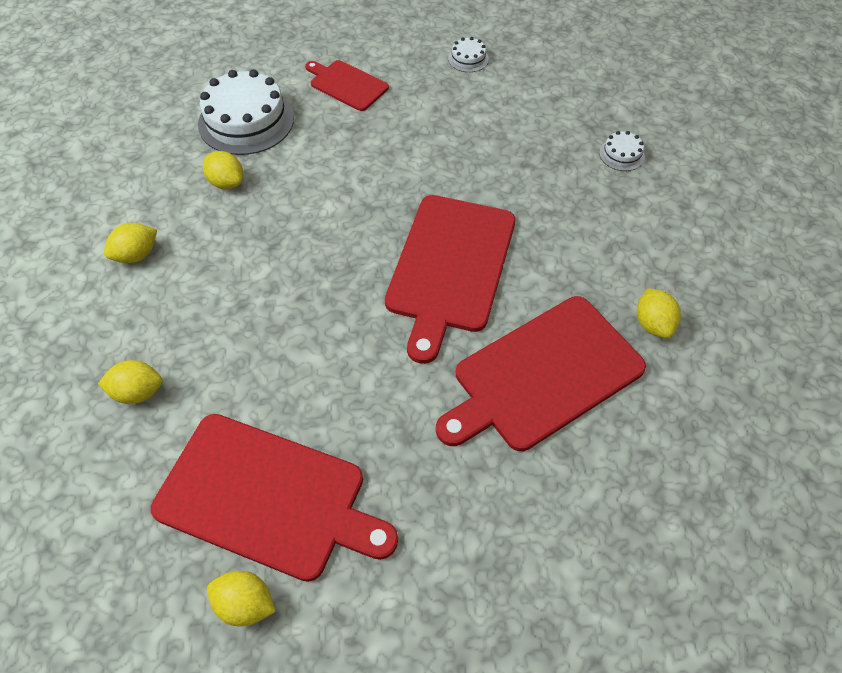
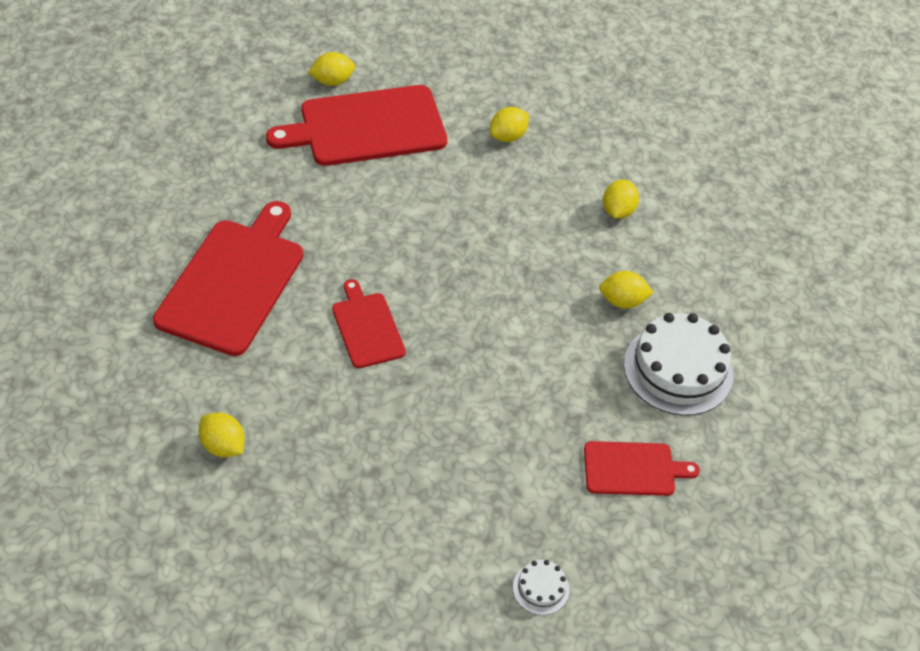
camera: 140 degrees right, 5 degrees down
(450, 267) = (367, 327): red cutting board -> red cutting board, size x0.54
(621, 154) = (280, 542): white cake -> none
(653, 324) = (163, 366): yellow lemon -> yellow lemon (223, 446)

